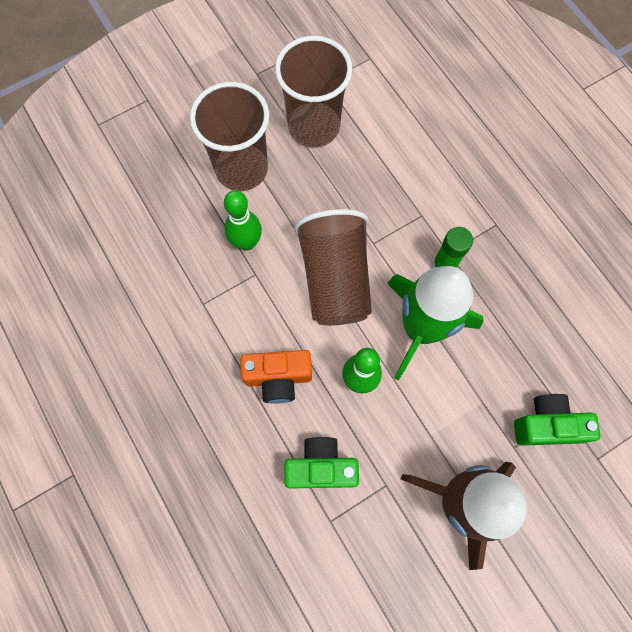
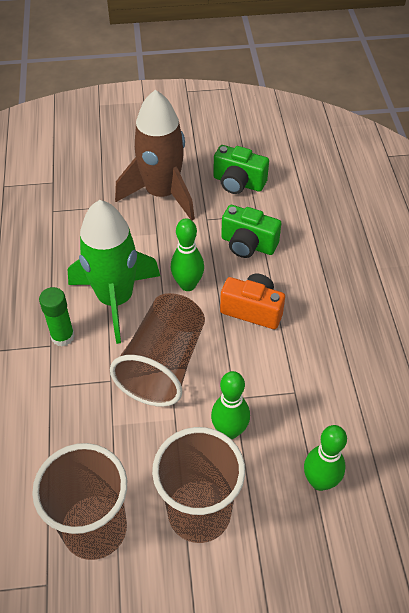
camera: 155 degrees left, 20 degrees down
(155, 232) = (319, 481): none -> green bowling pin
(546, 425) = (71, 209): green camera -> green camera (238, 183)

